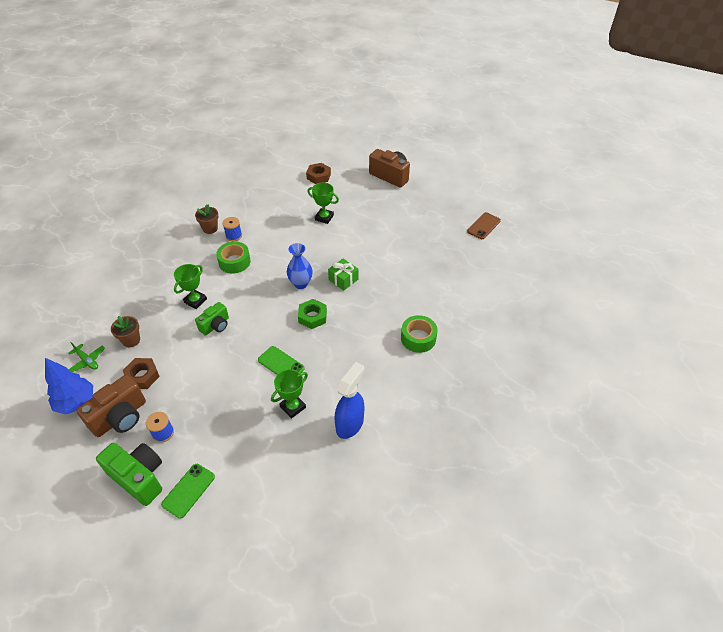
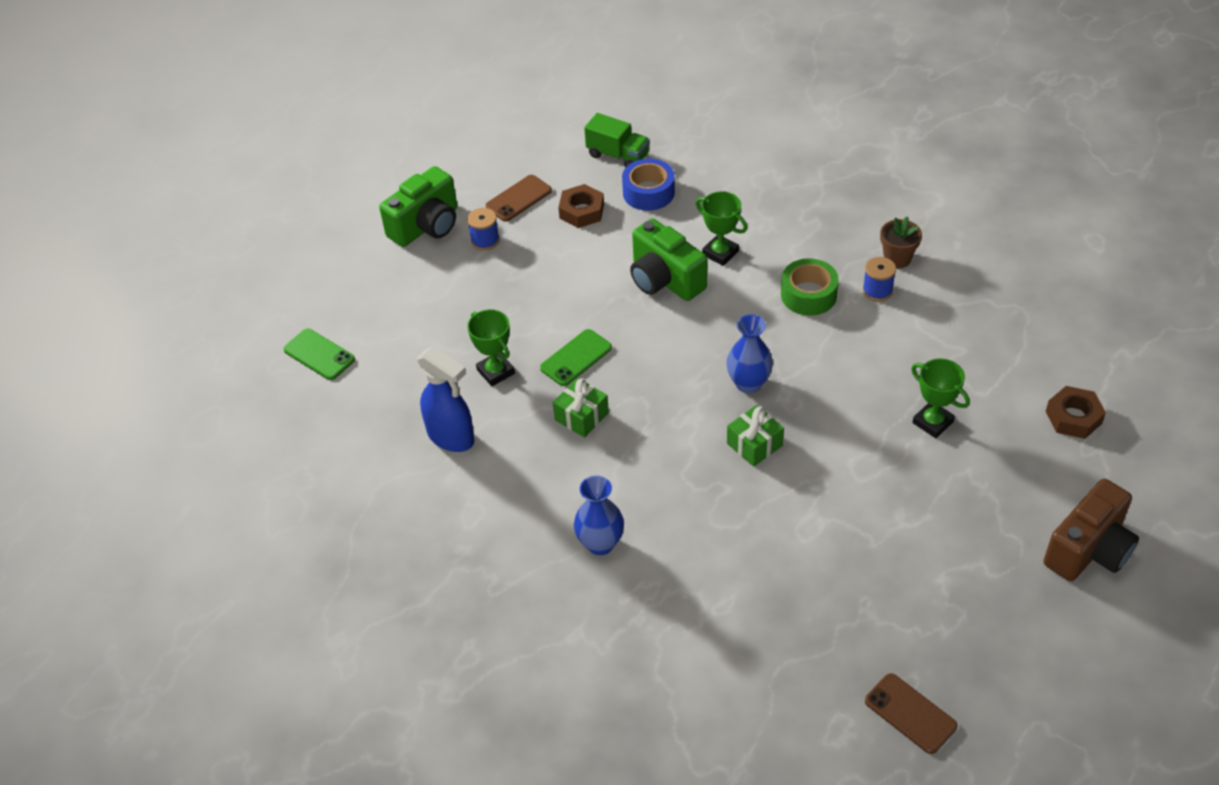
camera: 100 degrees right, 0 degrees up
(76, 402) = (550, 156): blue tree -> none
(87, 361) = (618, 155): green plane -> green truck
(120, 417) = (518, 198): brown camera -> brown phone
(131, 340) = (648, 192): brown flower pot -> blue tape
(188, 490) = (396, 271): green phone -> green phone (319, 355)
(215, 325) = (665, 279): green camera -> green camera, size x1.61
(312, 316) = (669, 398): green nut -> none
(324, 217) = (933, 422): green trophy -> green trophy turned 75 degrees counterclockwise
(328, 356) = (581, 416): none -> green gift
(418, 338) = (600, 543): green tape -> blue vase

